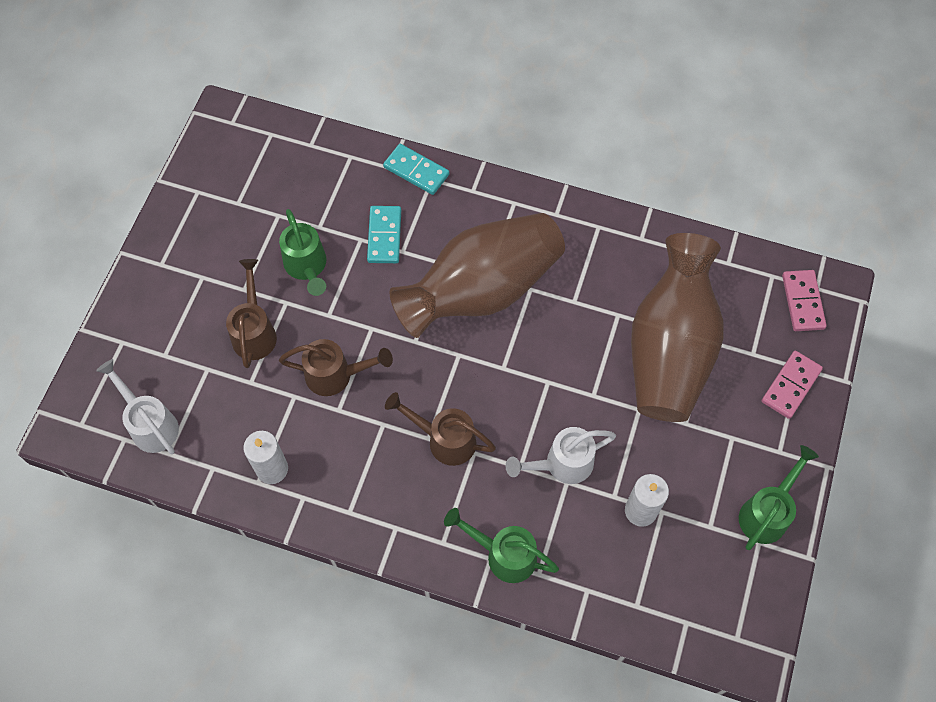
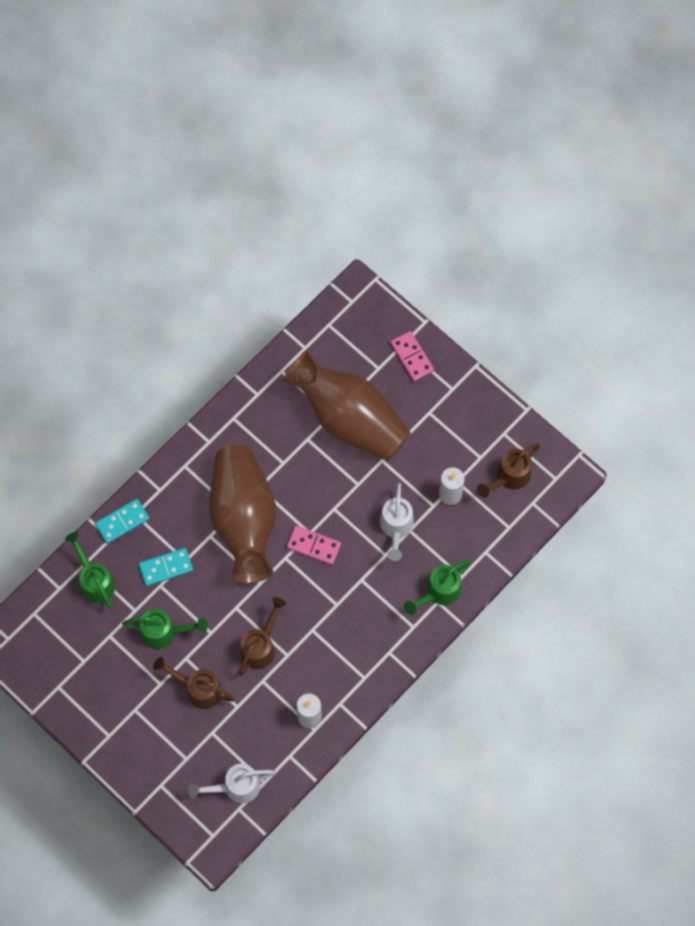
camera: 65 degrees left, 5 degrees up
(384, 236) = (166, 568): turquoise domino -> turquoise domino turned 45 degrees counterclockwise
(444, 440) = (343, 594): brown watering can -> brown watering can (509, 477)
(767, 513) = (487, 418): green watering can -> green watering can (95, 581)
(802, 302) = (357, 316): pink domino -> pink domino (313, 546)

